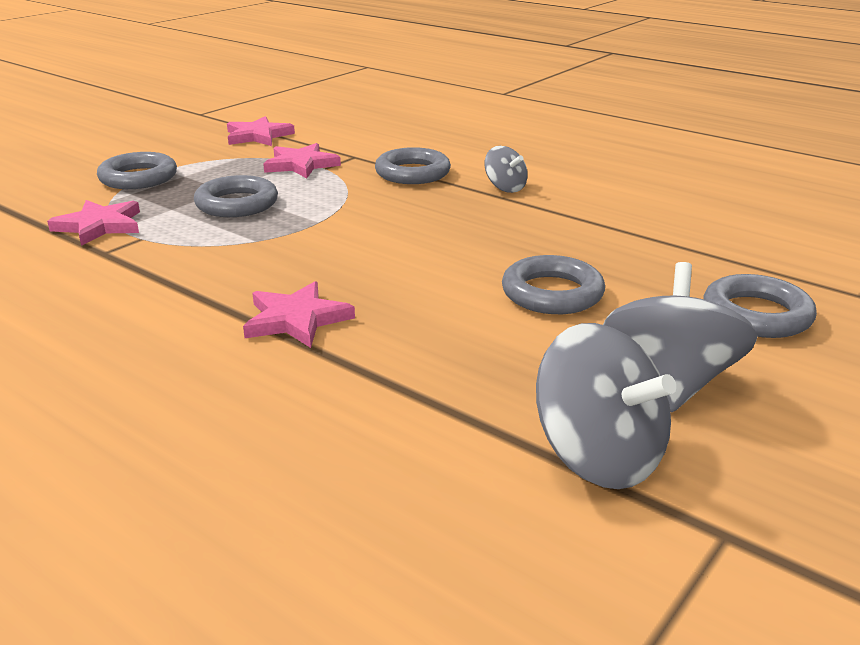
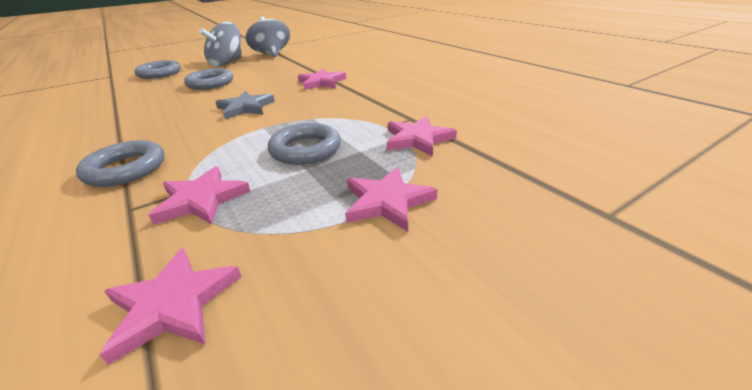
camera: 160 degrees left, 5 degrees up
(138, 178) = (387, 202): grey ring -> pink star
(384, 246) = (246, 108): none -> grey star
(505, 188) = (98, 142): grey spinning top -> none

